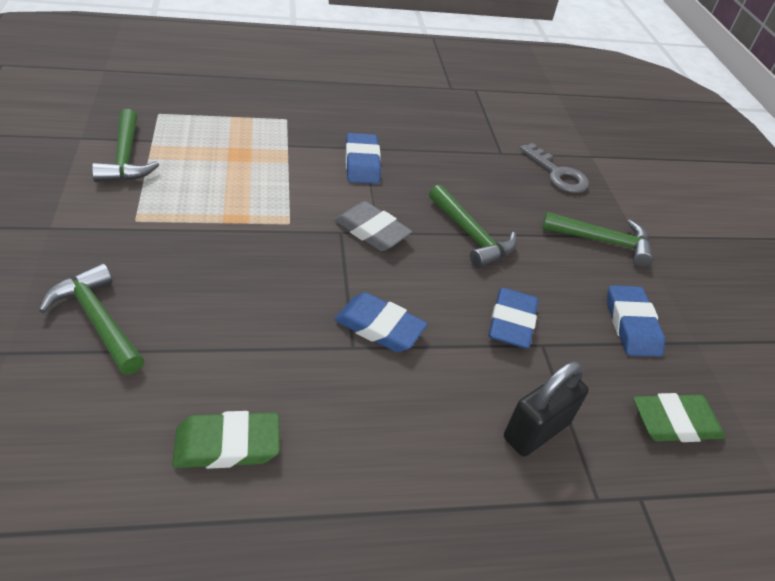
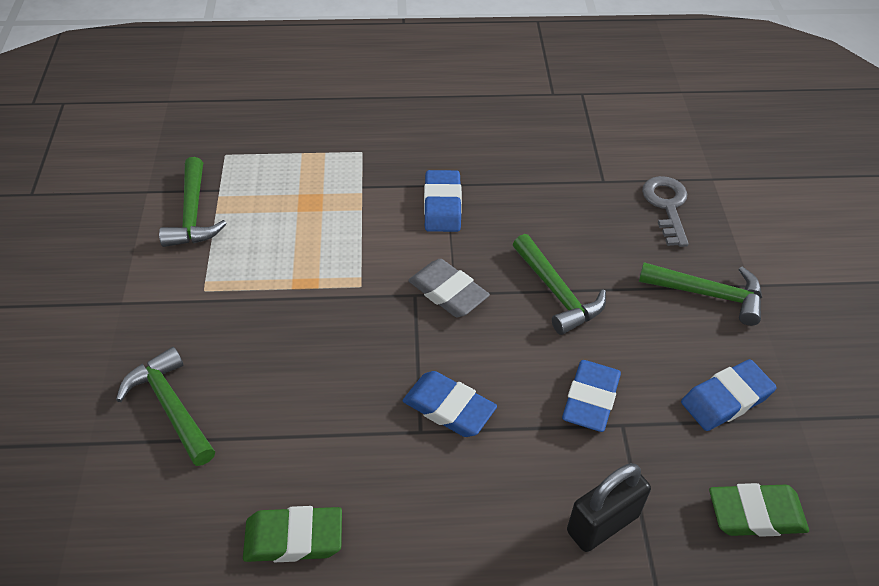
camera: 10 degrees right, 5 degrees up
(557, 174) = (667, 206): grey key -> grey key turned 150 degrees counterclockwise
(631, 325) = (726, 399): blue eraser -> blue eraser turned 60 degrees clockwise

